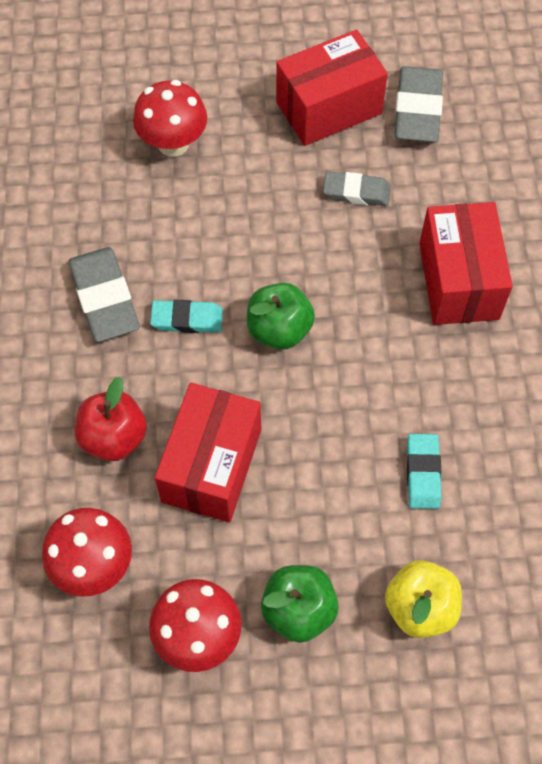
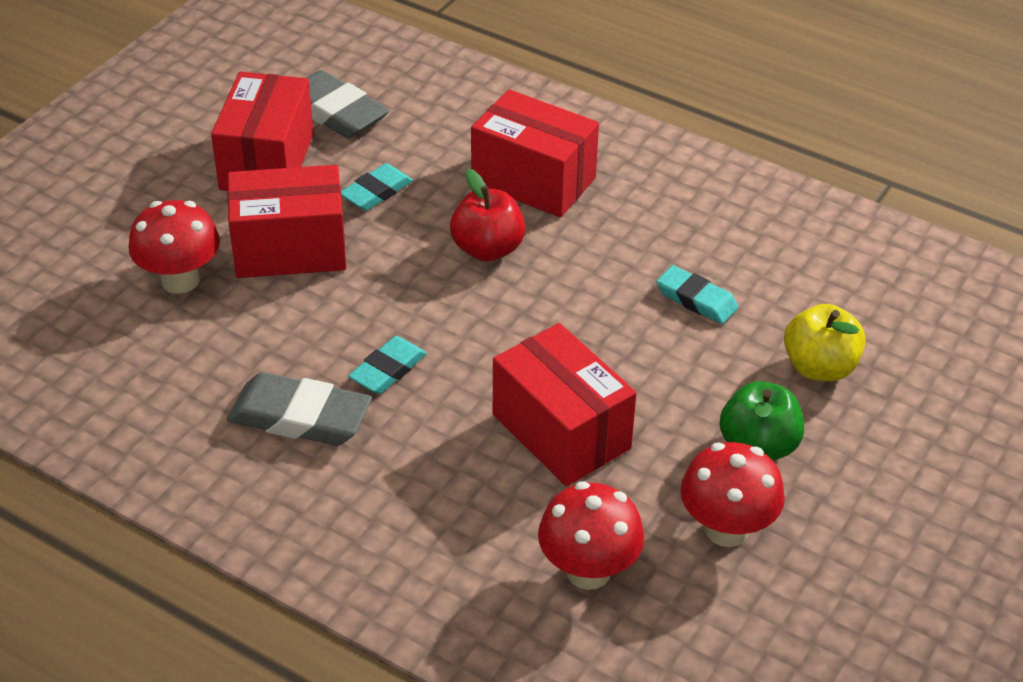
camera: 55 degrees left, 20 degrees down
(114, 437) = (463, 487): red apple -> red apple (487, 249)
(254, 183) = (290, 249): none -> red box
(279, 329) = (465, 314): green apple -> none
(356, 192) = (376, 192): grey eraser -> turquoise eraser

